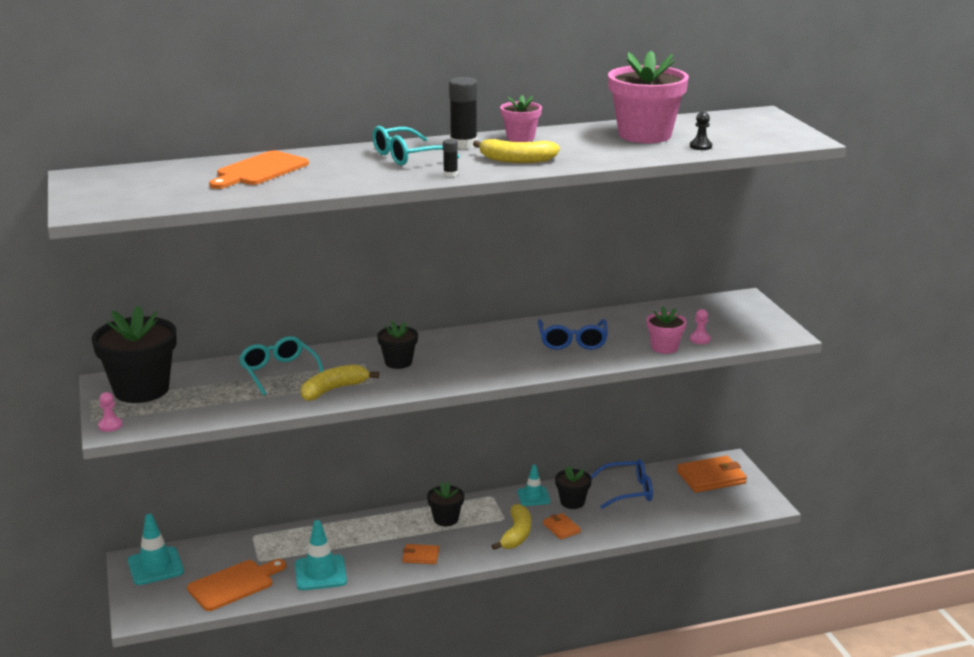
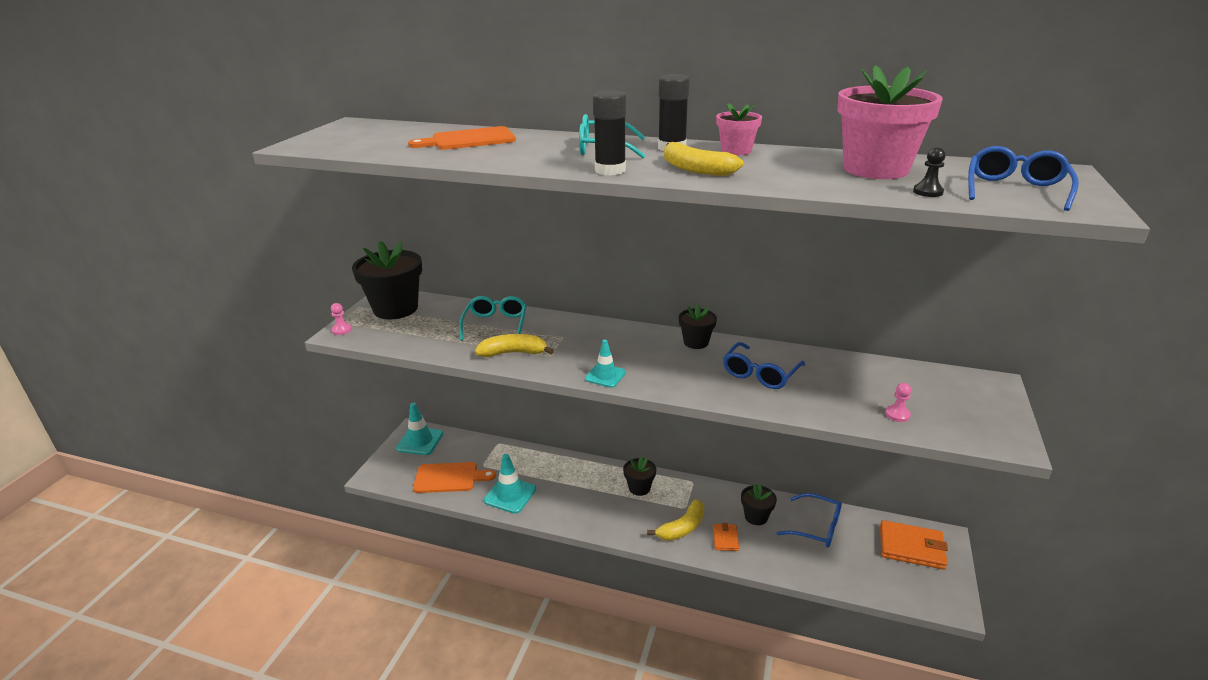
camera: 35 degrees right, 5 degrees up
(398, 362) = (589, 345): black flower pot -> black flower pot (696, 342)
(420, 556) = (591, 513): orange wallet -> none
(450, 174) = (610, 170): black glue stick -> black glue stick, size x2.01
(533, 497) = (726, 497): turquoise traffic cone -> turquoise traffic cone (605, 376)
(664, 347) = (848, 411): pink flower pot -> none
(750, 134) = (1015, 190): none -> blue glasses

